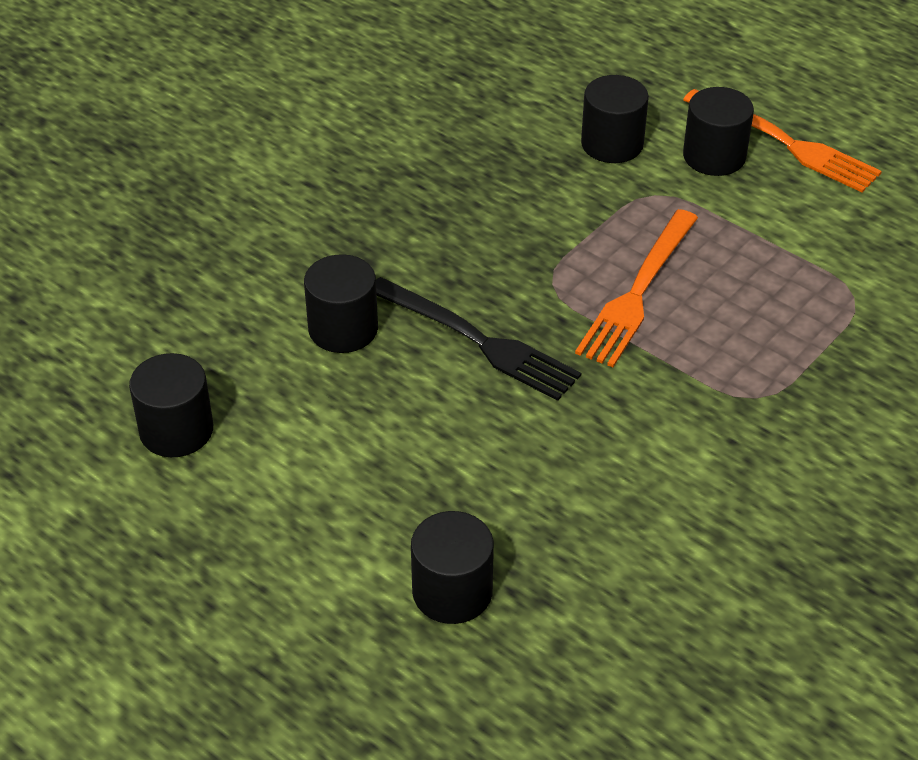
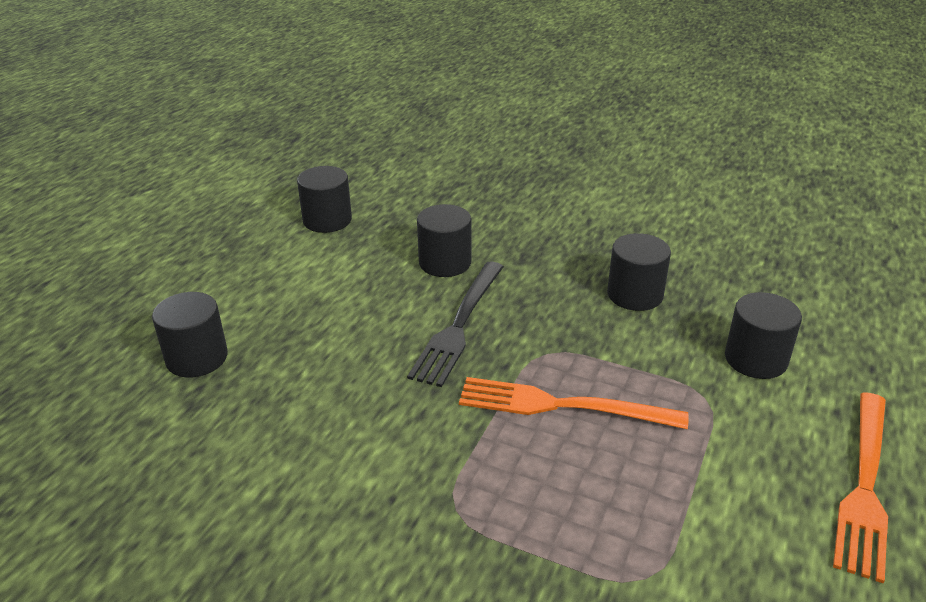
camera: 75 degrees right, 10 degrees down
(714, 156) = (795, 431): black cylinder -> black cylinder (635, 294)

